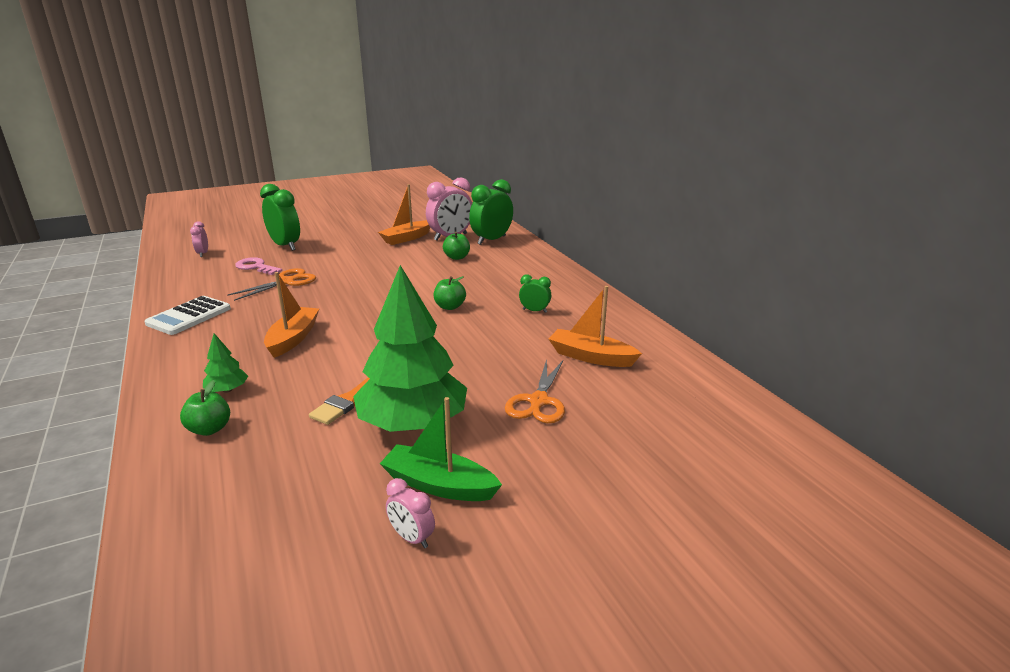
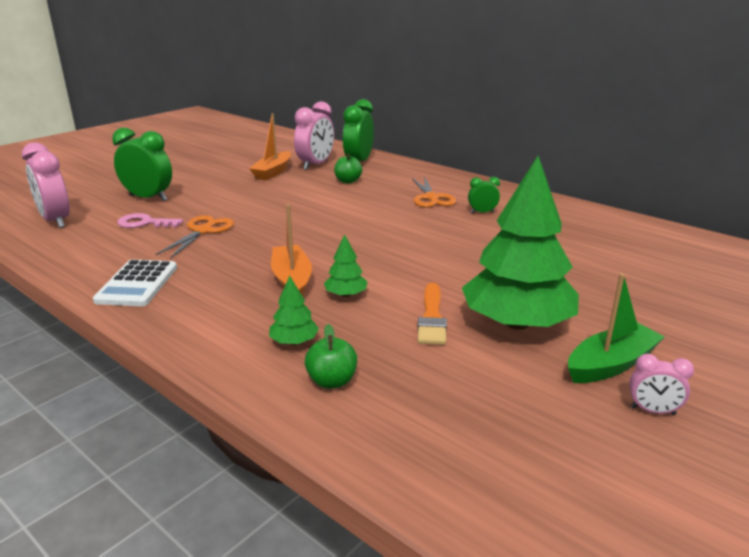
camera: 25 degrees left, 0 degrees up
(203, 254) = (56, 221): pink clock -> pink clock, size x1.98
(314, 361) = (346, 295): none -> green tree
(439, 485) = (611, 364): green boat -> green boat turned 150 degrees clockwise
(450, 307) = (404, 223): green apple -> none
(538, 401) = (589, 280): orange scissors -> orange scissors (431, 198)
(591, 357) = (578, 238): orange boat -> none

